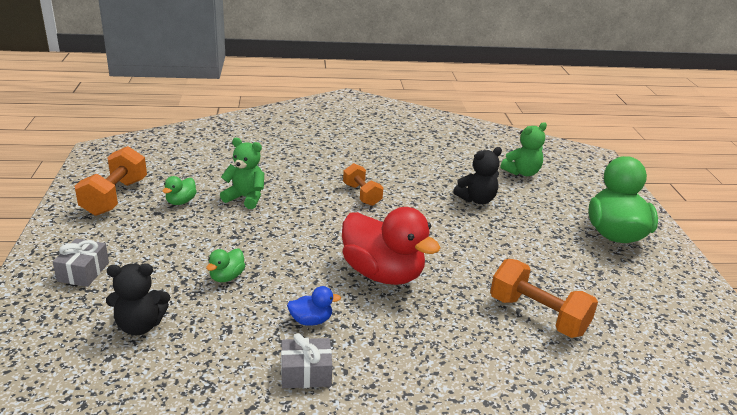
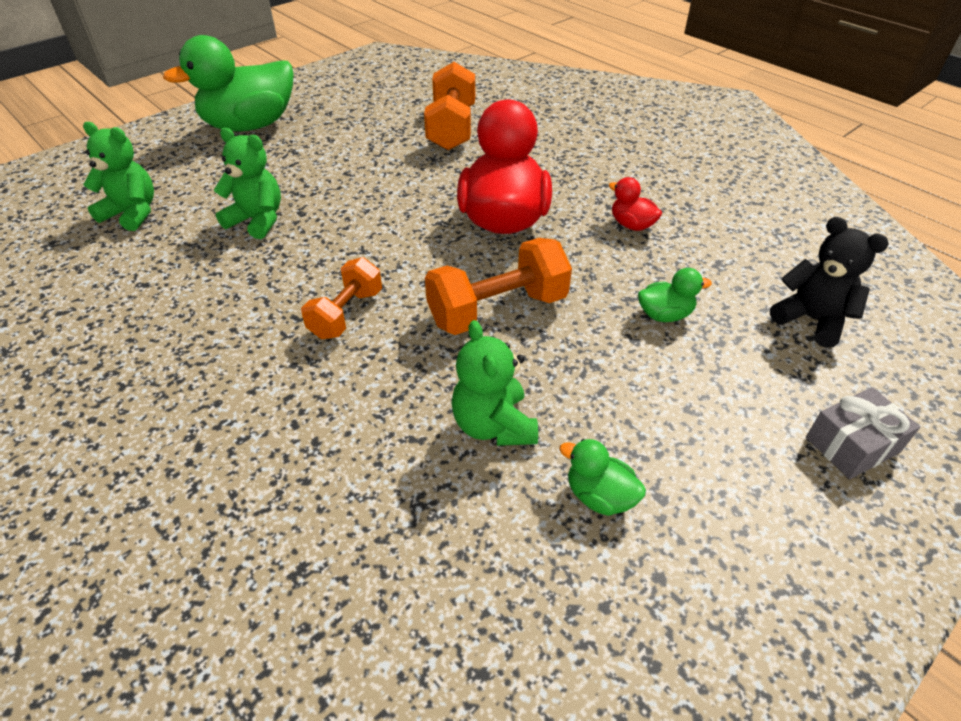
camera: 125 degrees left, 15 degrees up
(115, 197) = (708, 611): orange dumbbell -> orange dumbbell (497, 310)
(181, 202) = (599, 496): green duck -> green duck turned 135 degrees counterclockwise
(306, 373) = (687, 197): grey gift -> none
(311, 320) = (631, 225): blue duck -> red duck
(476, 200) = (257, 220): black teddy bear -> green teddy bear

